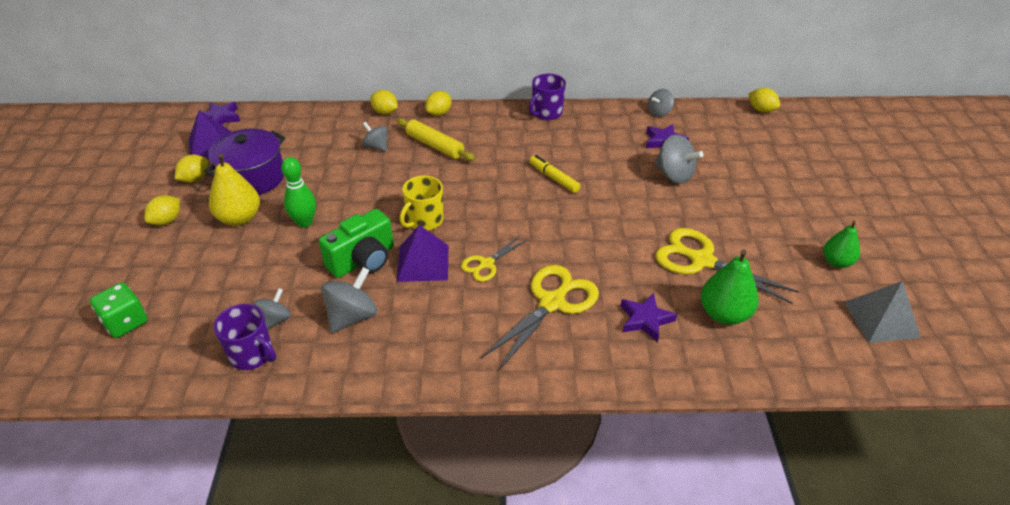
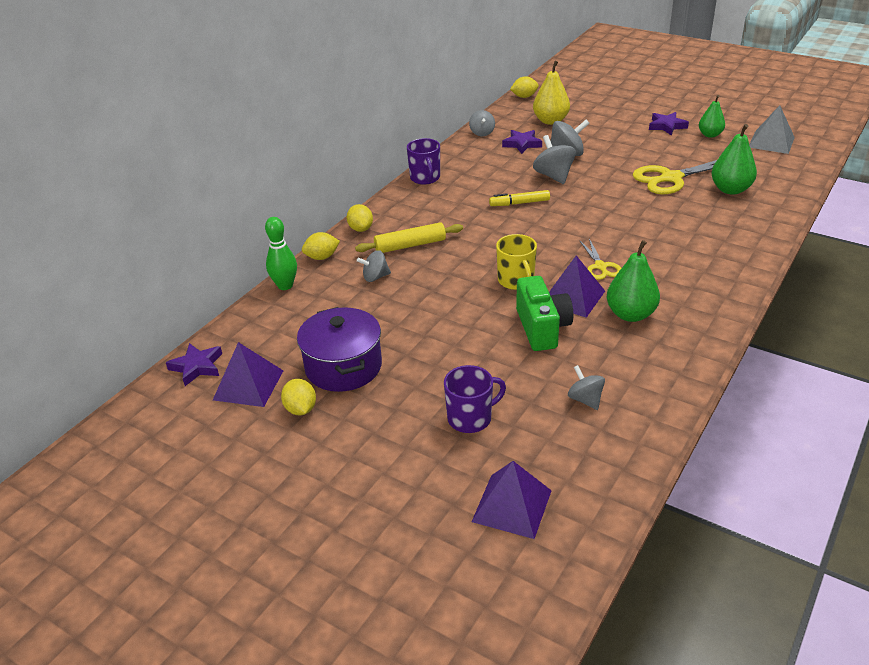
camera: 55 degrees left, 5 degrees down
(125, 322) = (512, 505): green dice -> purple pyramid
(167, 220) = (359, 445): yellow lemon -> none
(239, 218) = (406, 390): yellow pear -> yellow pear (550, 121)
(252, 355) = (623, 424): purple mug -> purple mug (470, 418)
(304, 222) = (454, 349): green bowling pin -> green bowling pin (285, 285)
(352, 316) = (613, 353): grey spinning top -> grey spinning top (553, 176)
(420, 309) = (630, 314): none -> green pear
(552, 302) = (669, 251): yellow scissors -> none
(645, 319) = (715, 220): purple star -> purple star (666, 126)

